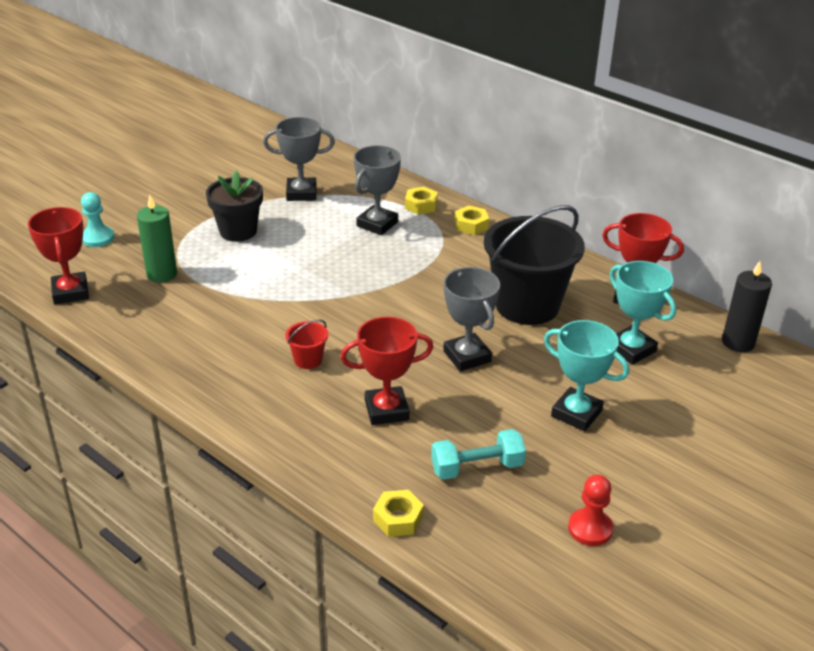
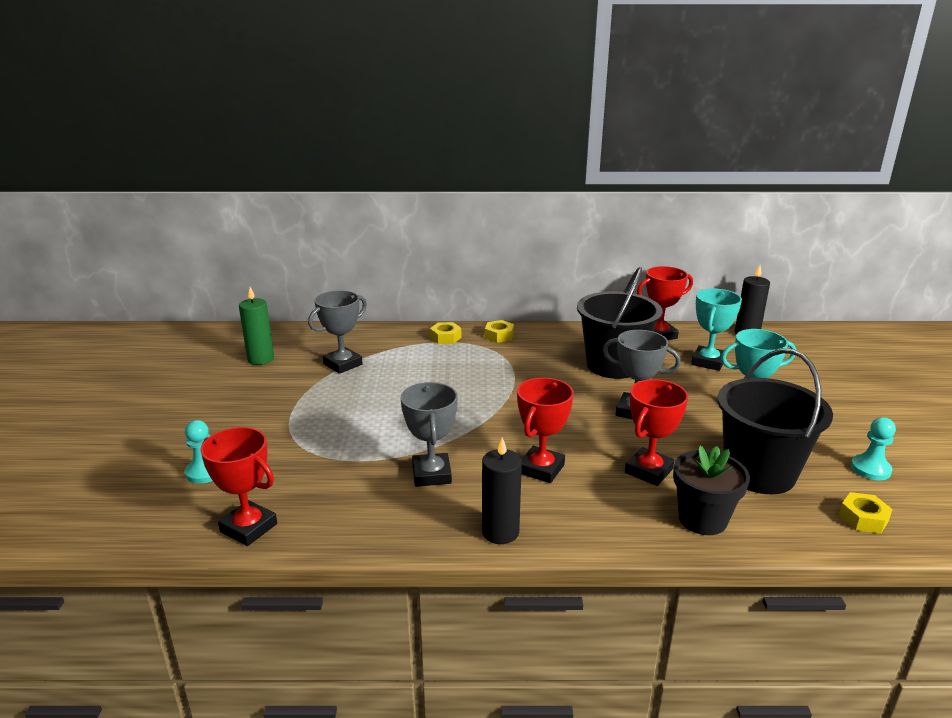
camera: 40 degrees left, 10 degrees down
(162, 274) = (317, 470): green candle -> green candle (261, 359)
(206, 387) = (500, 532): none -> black candle
(238, 231) = (333, 410): black flower pot -> black flower pot (702, 519)
(308, 360) = (541, 469): red bucket -> red trophy
(377, 224) = (435, 361): grey trophy -> grey trophy (431, 474)
(398, 518) = (779, 534): yellow nut -> yellow nut (863, 518)
(477, 467) = (759, 473): turquoise dumbbell -> black bucket
(590, 528) = (870, 469): red pawn -> turquoise pawn
(631, 349) = (708, 362): turquoise trophy -> turquoise trophy turned 75 degrees counterclockwise

